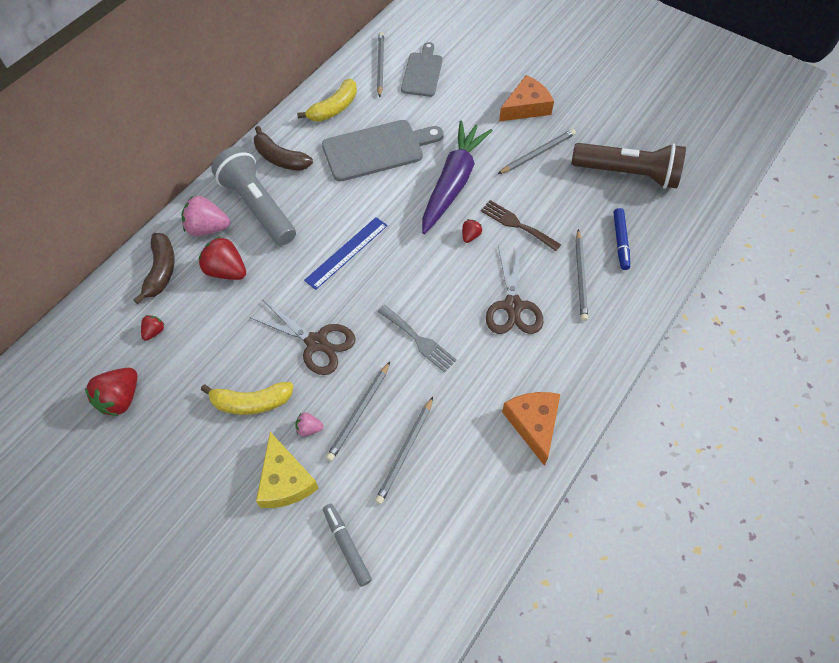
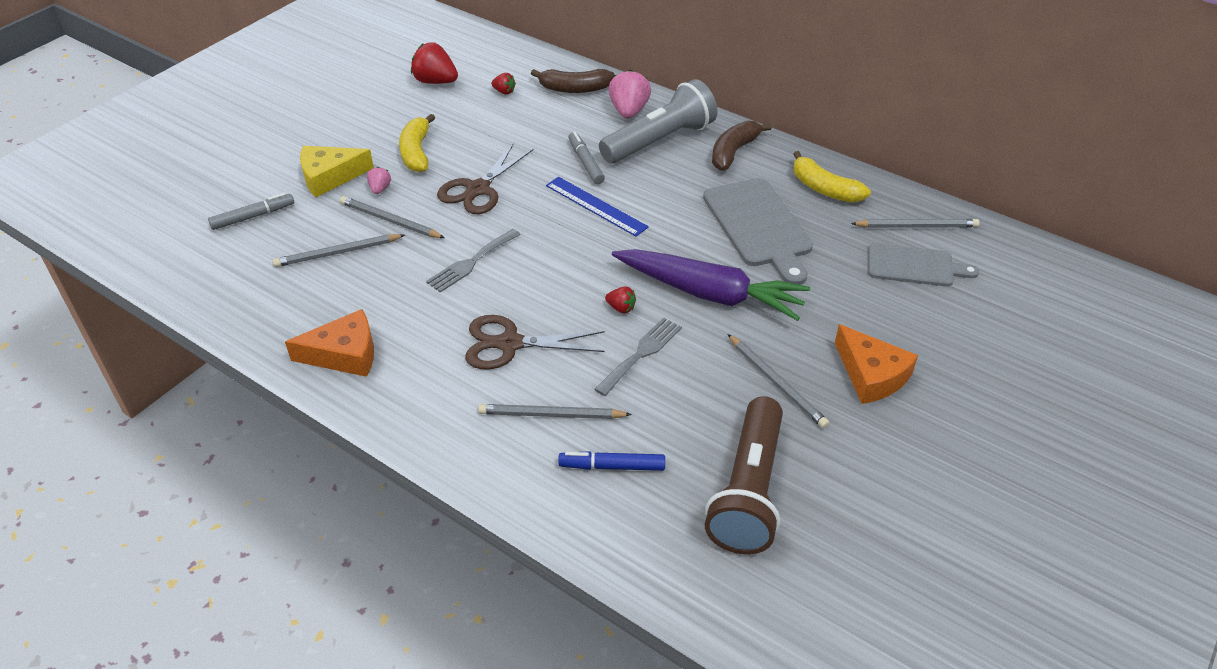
camera: 90 degrees right, 15 degrees down
(226, 271) = (573, 127): red strawberry -> none
(284, 260) = (586, 162): none -> grey marker
(405, 452) = (337, 253): grey pencil -> grey pencil turned 45 degrees counterclockwise
(517, 224) = (641, 354): brown fork -> grey fork

